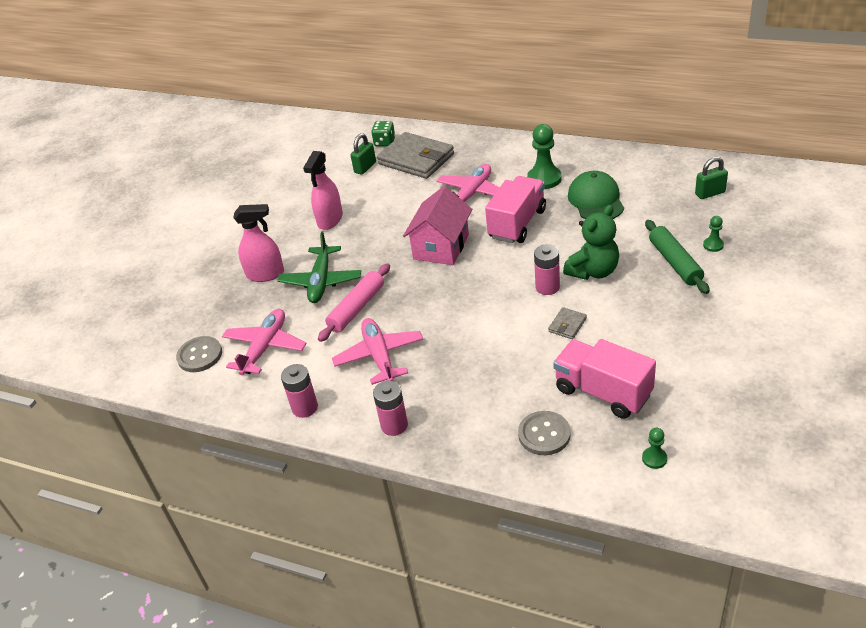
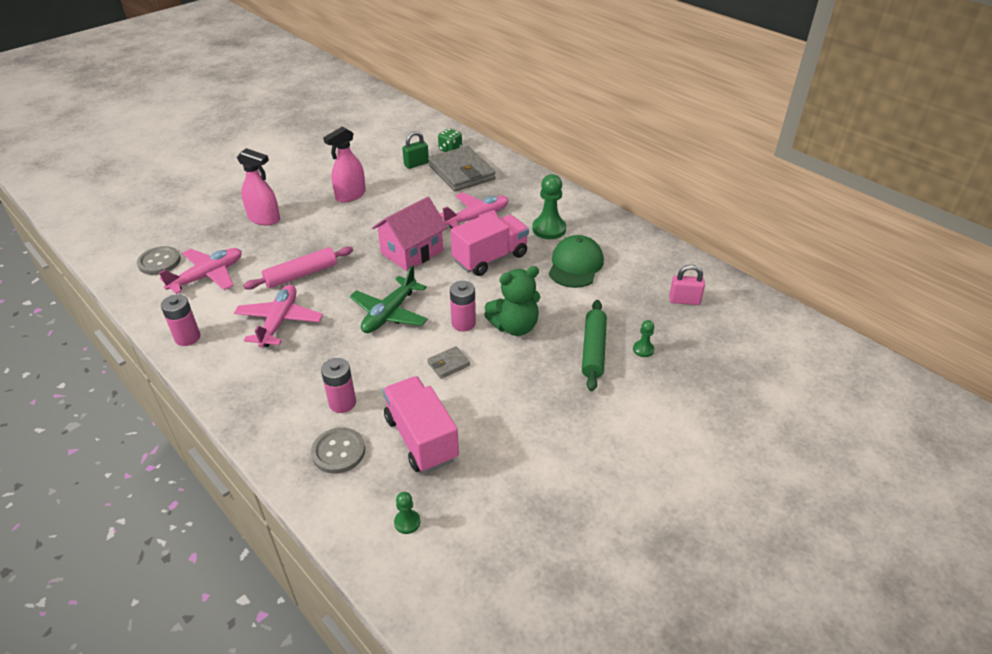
camera: 20 degrees right, 0 degrees up
(321, 281) = (297, 241): green plane -> green plane (390, 313)
(394, 425) = (235, 384): pink battery -> pink battery (342, 403)
(710, 193) = (684, 300): green padlock -> pink padlock

